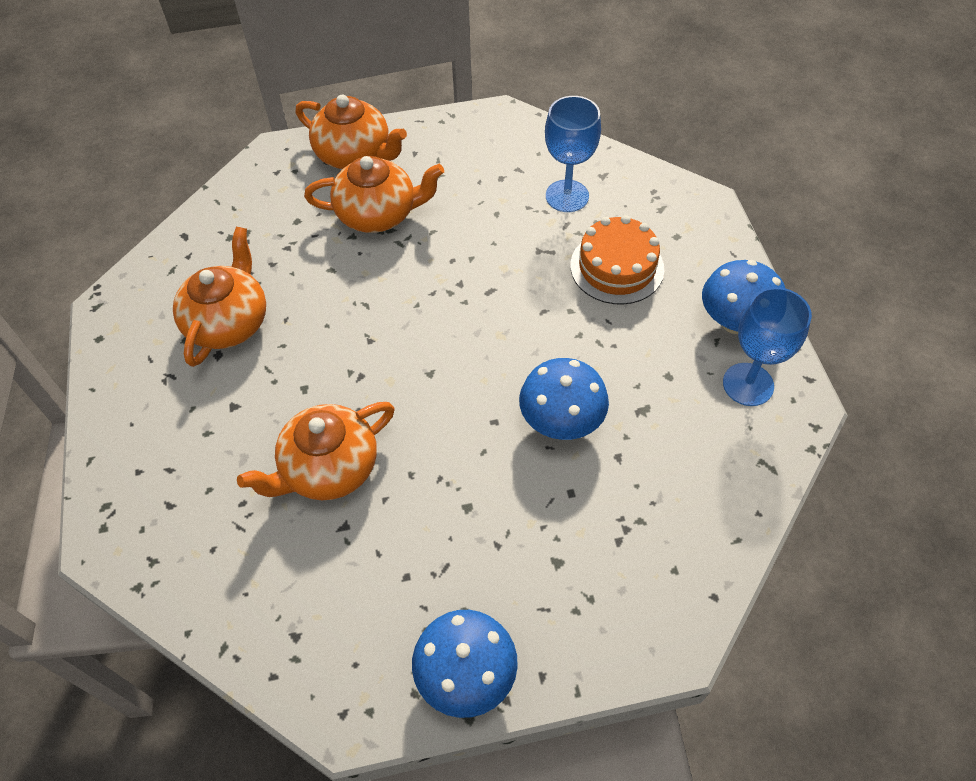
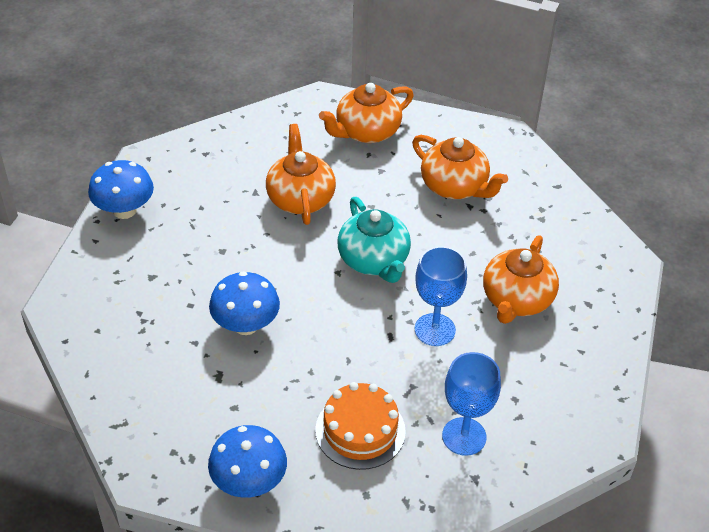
camera: 115 degrees right, 10 degrees down
(355, 155) = (599, 310): orange teapot -> orange teapot (366, 132)
(392, 348) = (374, 260): none -> turquoise teapot
(748, 384) = (189, 454): blue goblet -> blue goblet (435, 330)

